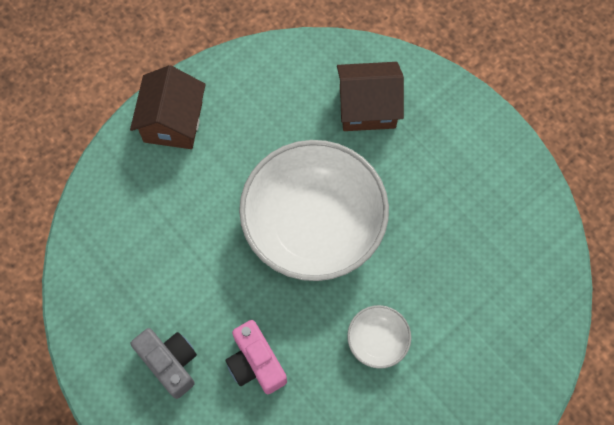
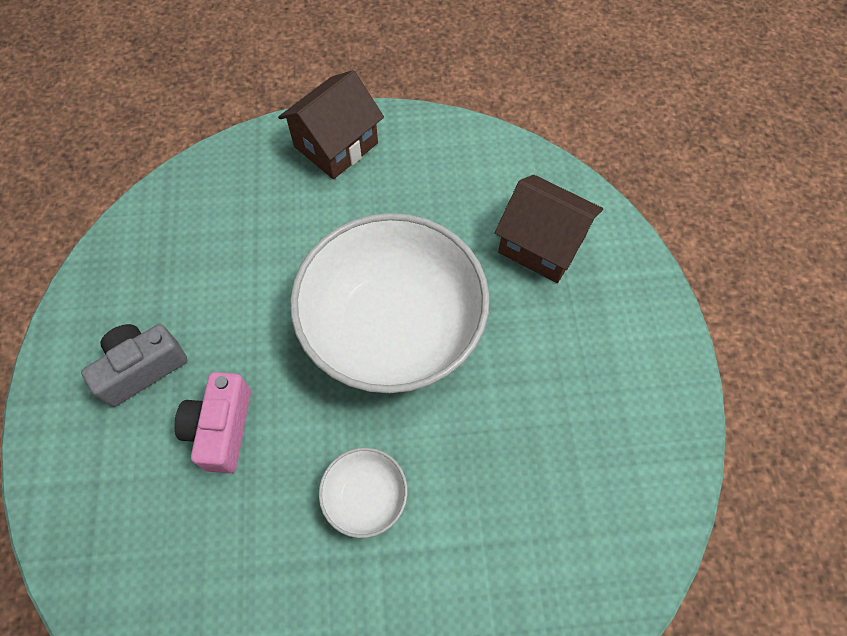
camera: 35 degrees right, 5 degrees down
(170, 363) = (142, 368): grey camera -> grey camera turned 120 degrees counterclockwise

